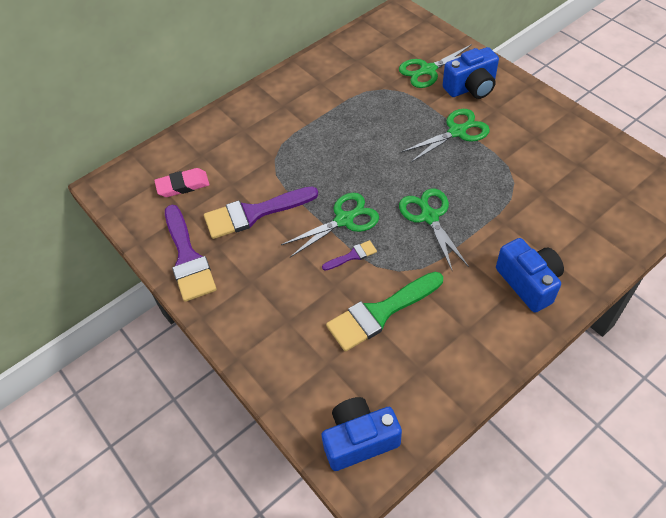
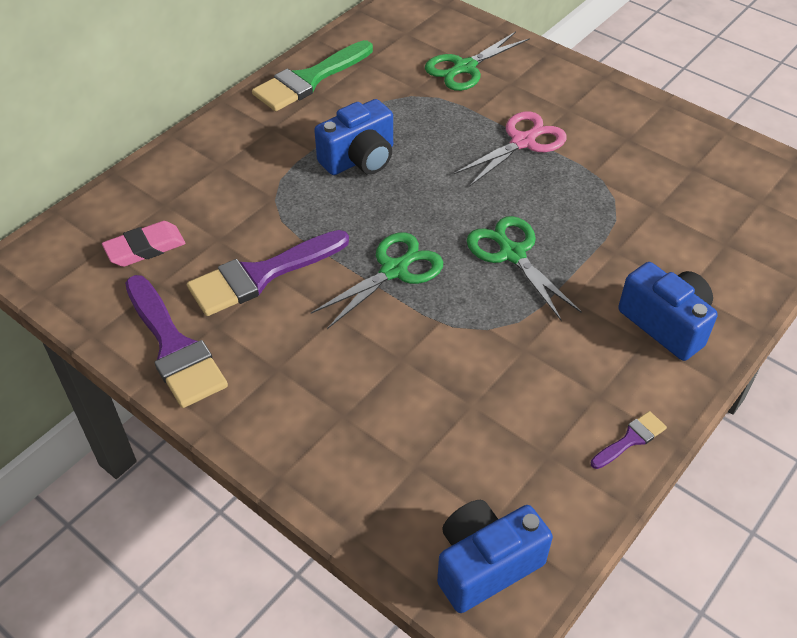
camera: 15 degrees left, 5 degrees down
(352, 256) = (417, 316): purple brush -> purple brush (631, 439)
(380, 313) = (474, 388): green brush -> green brush (309, 80)
(457, 131) = (523, 141): green scissors -> pink scissors
(471, 87) = (528, 85): blue camera -> blue camera (359, 159)

